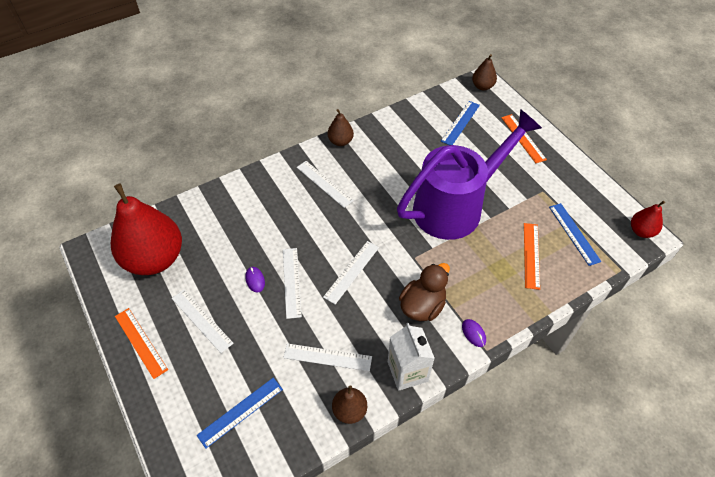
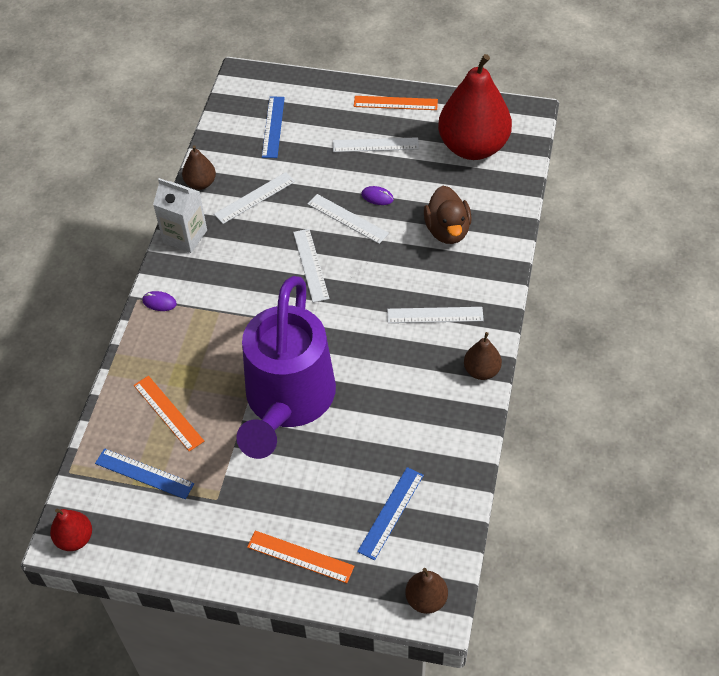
camera: 135 degrees right, 0 degrees up
(422, 306) = (222, 288): brown duck -> brown duck (447, 230)
(460, 123) = (390, 512): blue ruler -> blue ruler turned 45 degrees clockwise

